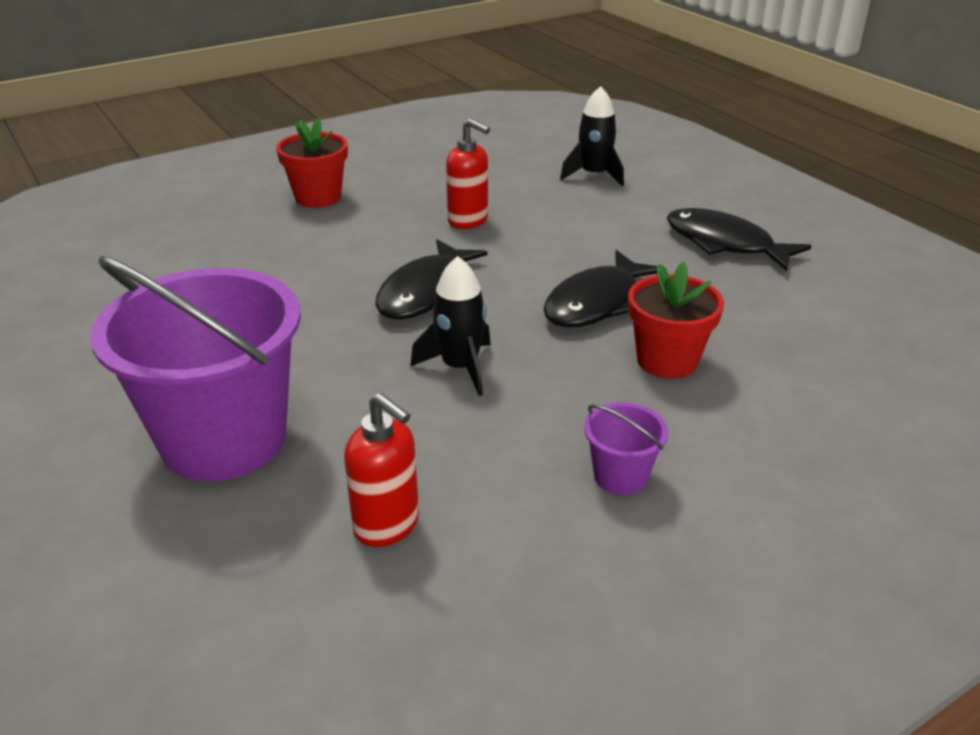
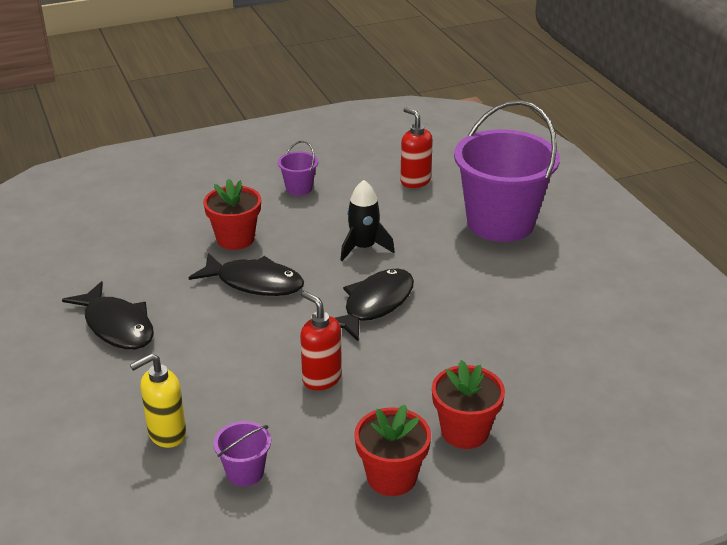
camera: 170 degrees left, 0 degrees up
(385, 168) = (391, 477): none -> red flower pot
(510, 162) = (245, 472): none -> purple bucket
(594, 175) = (166, 434): black rocket -> yellow soap dispenser
(596, 303) = (254, 283): black fish -> black fish turned 60 degrees clockwise

